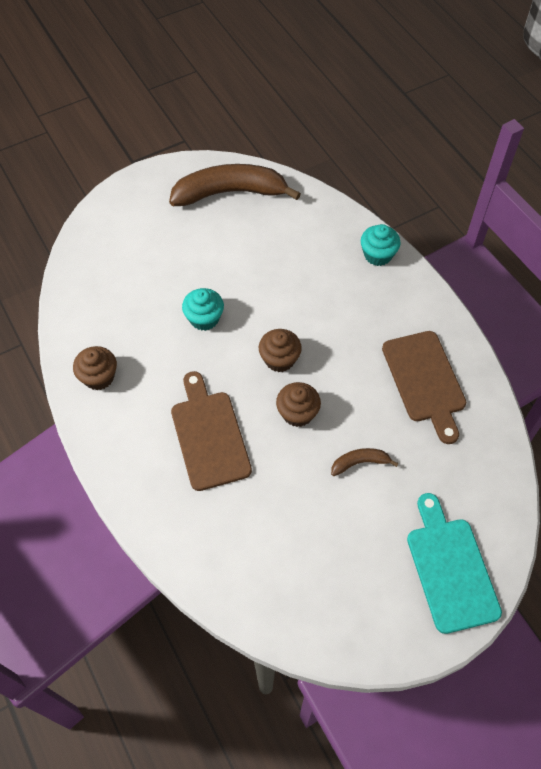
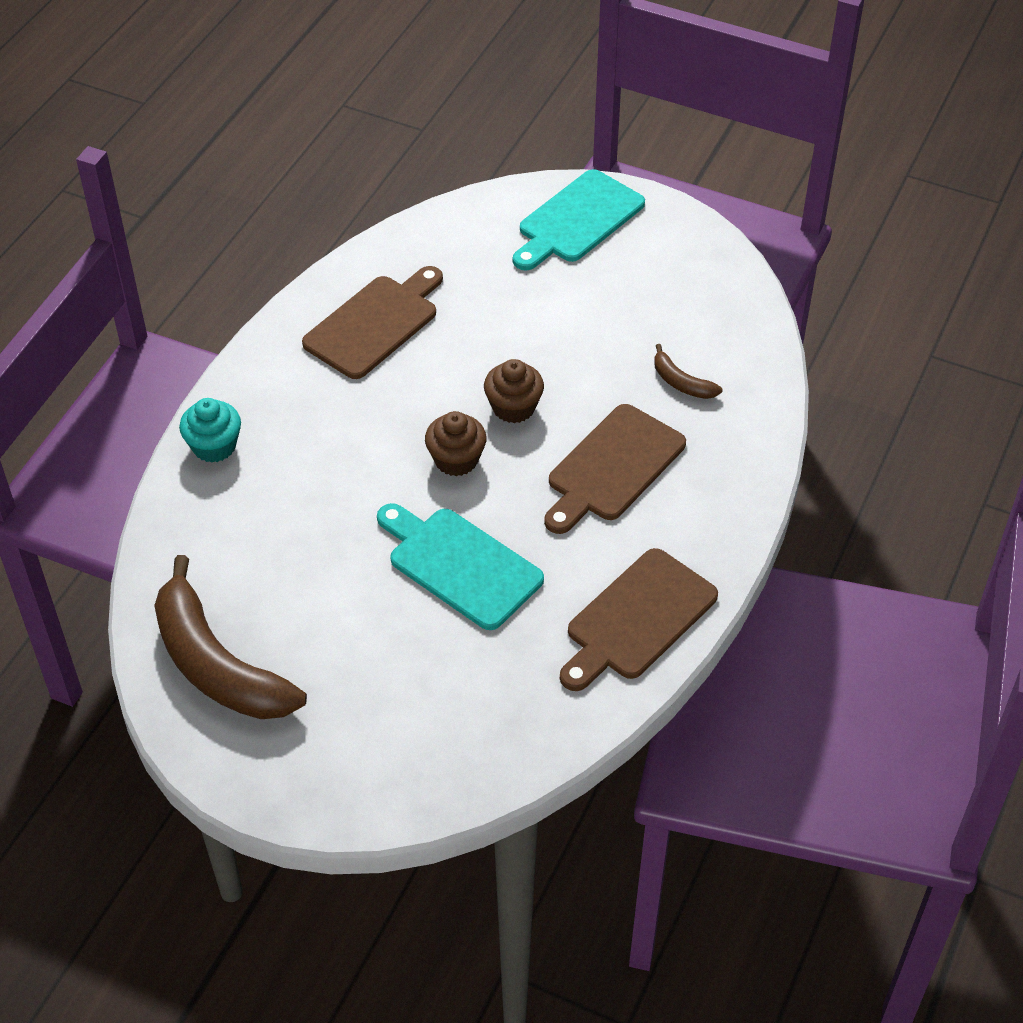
camera: 125 degrees left, 10 degrees down
(99, 377) = (637, 619): brown cupcake -> brown cutting board
(204, 318) = (460, 565): turquoise cupcake -> turquoise cutting board
(360, 463) = (526, 329): brown banana -> brown banana (681, 382)

